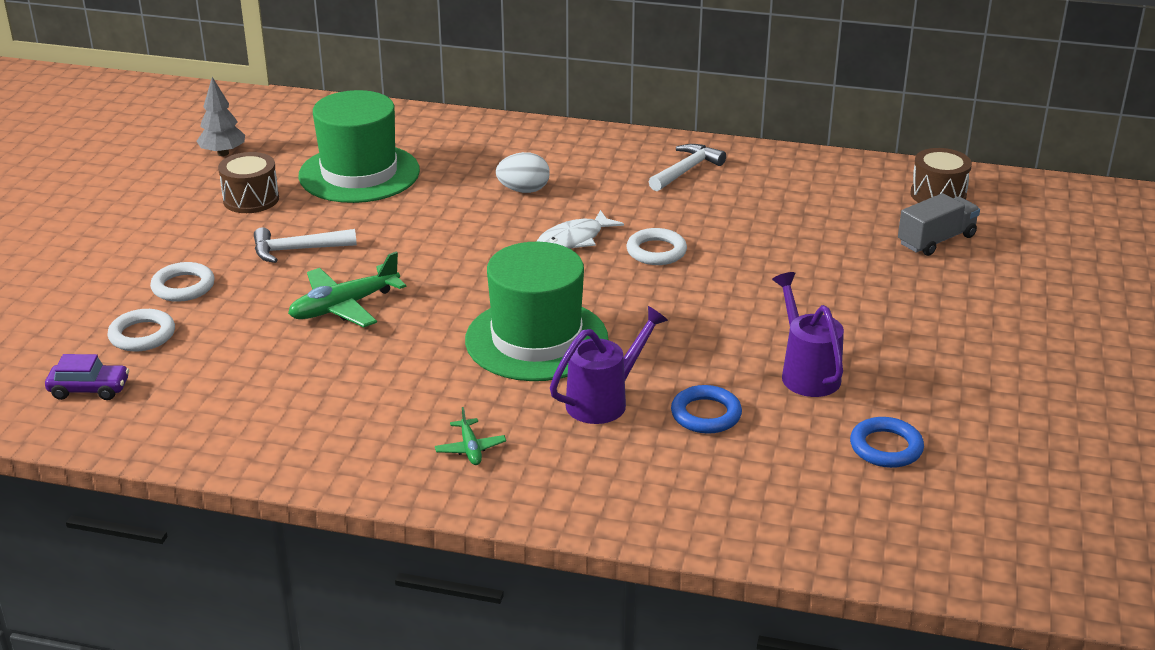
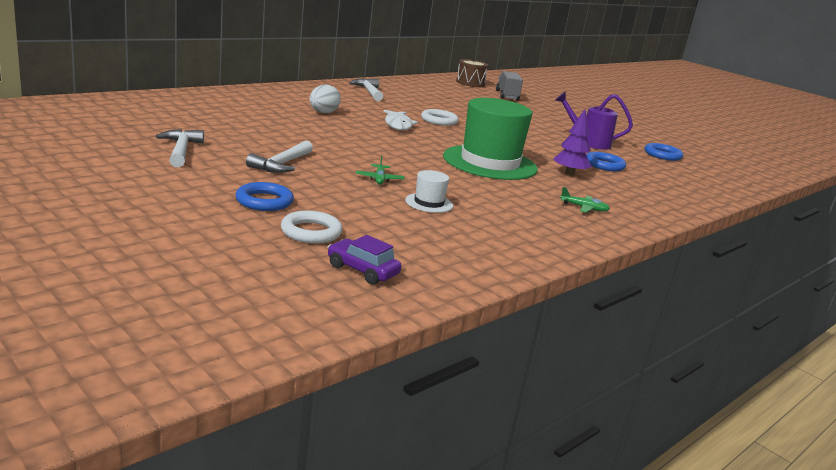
camera: 60 degrees left, 10 degrees down
(89, 389) = (362, 270): purple car -> purple car turned 90 degrees counterclockwise
(183, 287) = (264, 201): white ring -> blue ring
(223, 153) = (90, 134): grey tree -> none
(251, 199) = (181, 150): brown drum -> white hammer
(316, 356) = (429, 203): none -> white hat
(344, 307) = (379, 179): green plane -> green plane, size x0.52
(359, 173) = (216, 124): green hat -> none
(603, 401) = (569, 173): purple watering can -> purple tree

